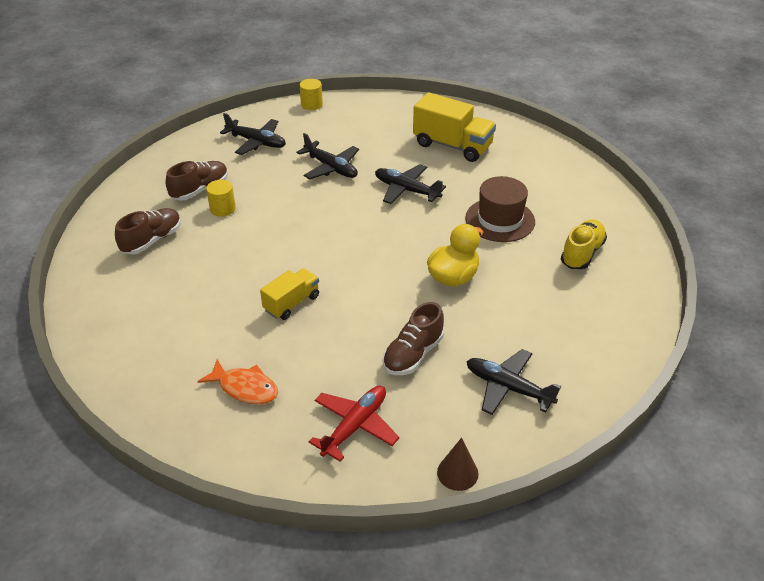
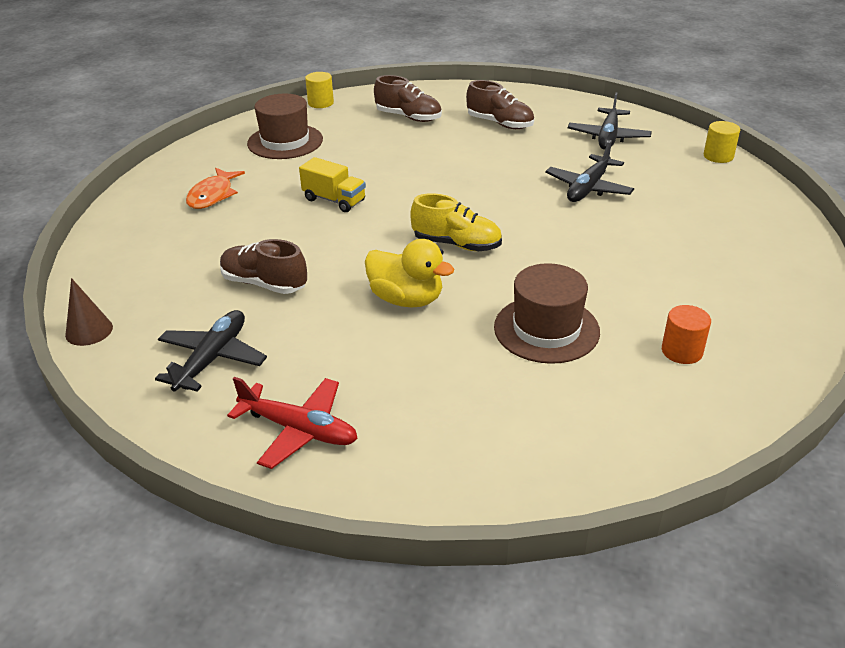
camera: 80 degrees right, 5 degrees down
(154, 330) = (285, 141): none -> brown hat
(222, 209) = (474, 140): yellow cylinder -> yellow cylinder (321, 103)
(355, 426) = (161, 260): red plane -> red plane (299, 430)
(406, 190) = (573, 245): black plane -> none
(452, 145) = (707, 271): yellow truck -> none
(529, 174) = (682, 351): none -> orange cylinder
(582, 253) = (500, 417): yellow shoe -> yellow shoe (457, 244)

